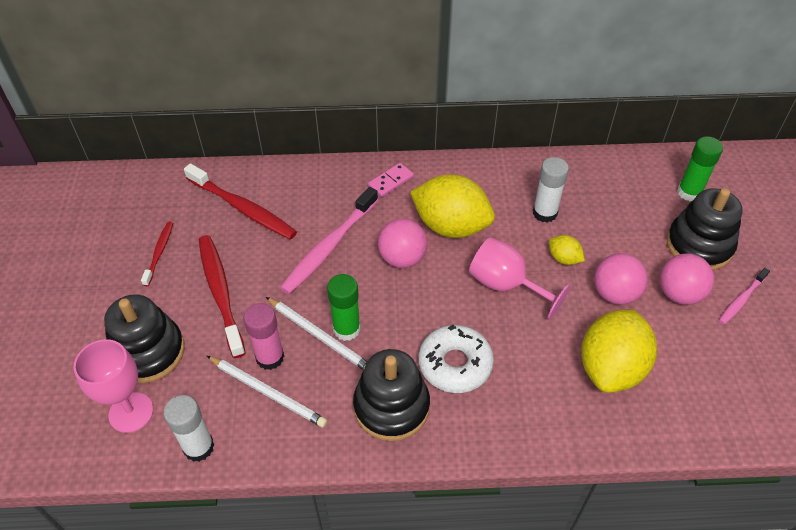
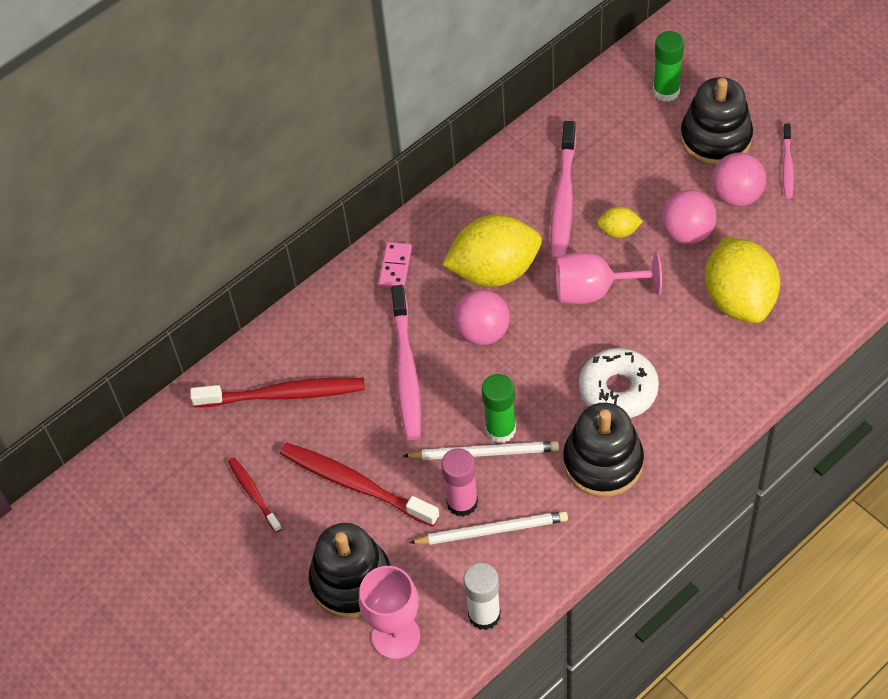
camera: 35 degrees left, 5 degrees up
(545, 213) = (563, 199): white glue stick -> pink toothbrush

